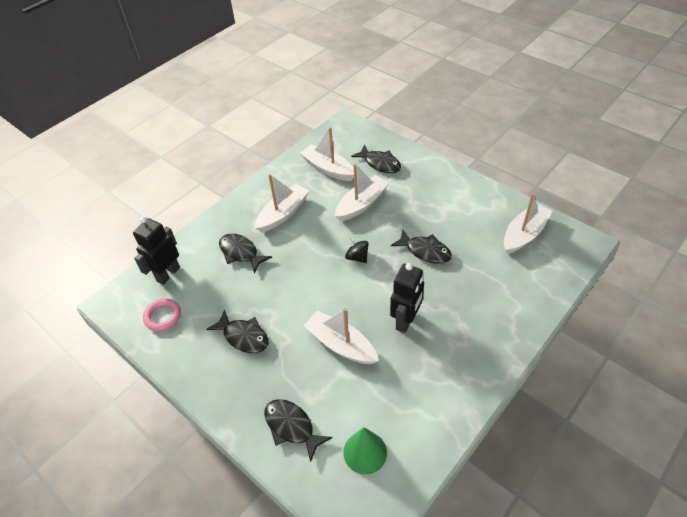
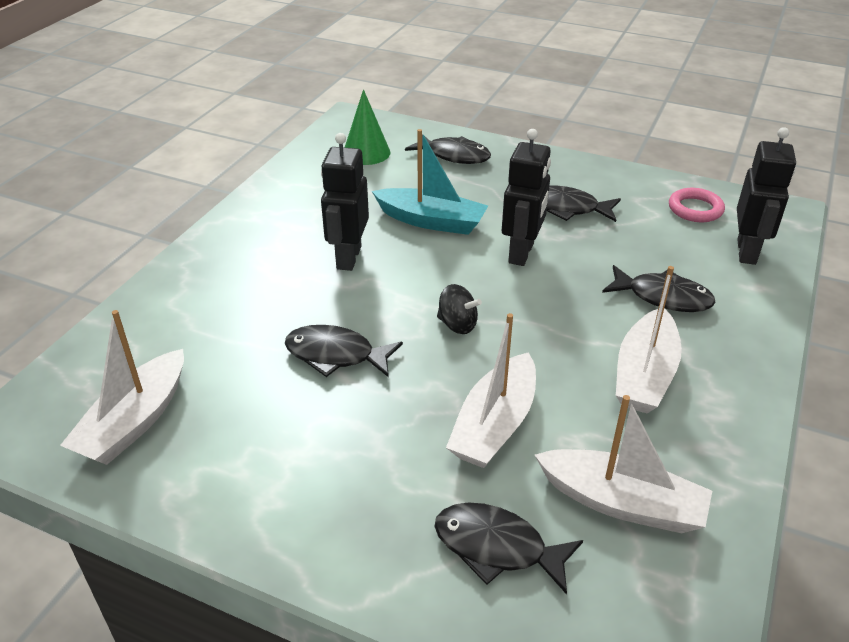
camera: 160 degrees right, 10 degrees down
(297, 301) = (522, 253): none -> black robot
(341, 344) = (431, 221): white boat -> turquoise boat

